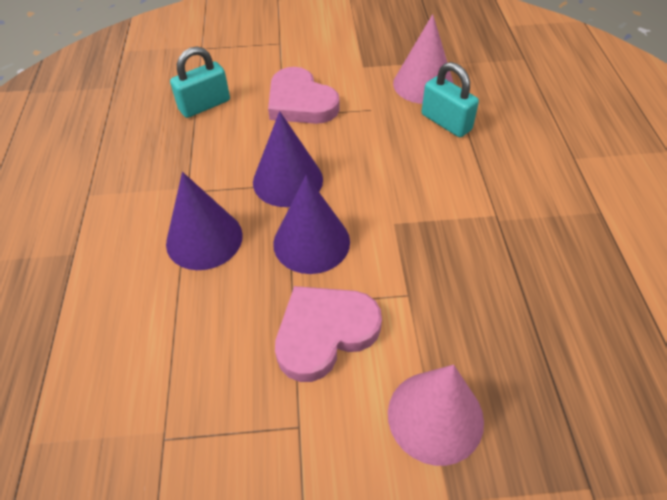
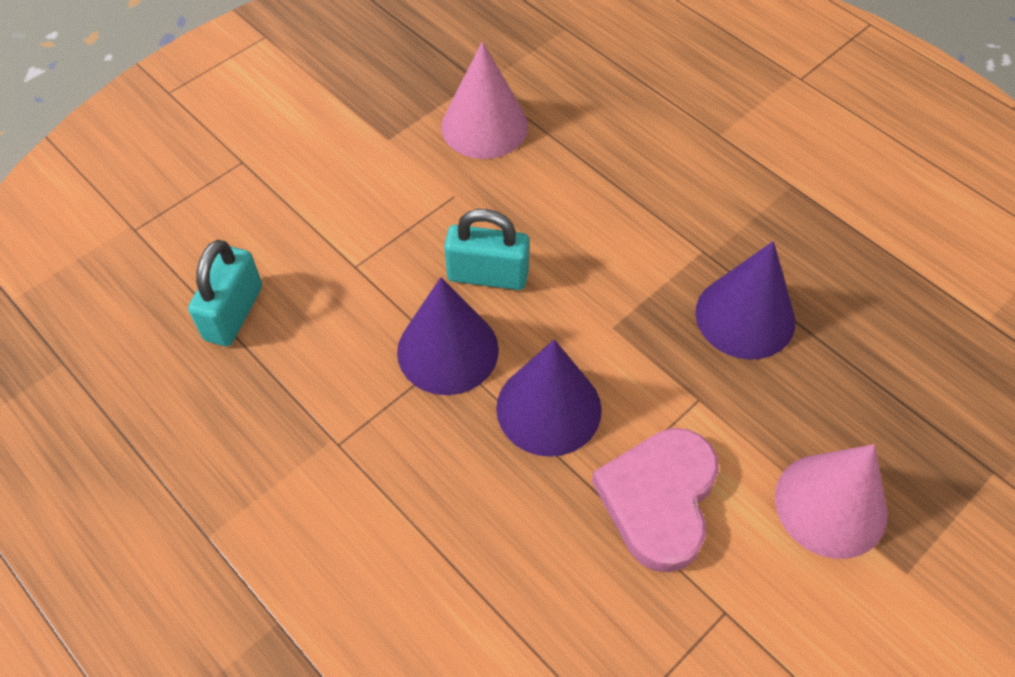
camera: 40 degrees left, 5 degrees up
(204, 239) = (424, 488): purple cone -> purple cone (745, 316)
(300, 102) = (359, 235): pink heart -> none
(446, 122) = (555, 164): turquoise padlock -> turquoise padlock (487, 275)

